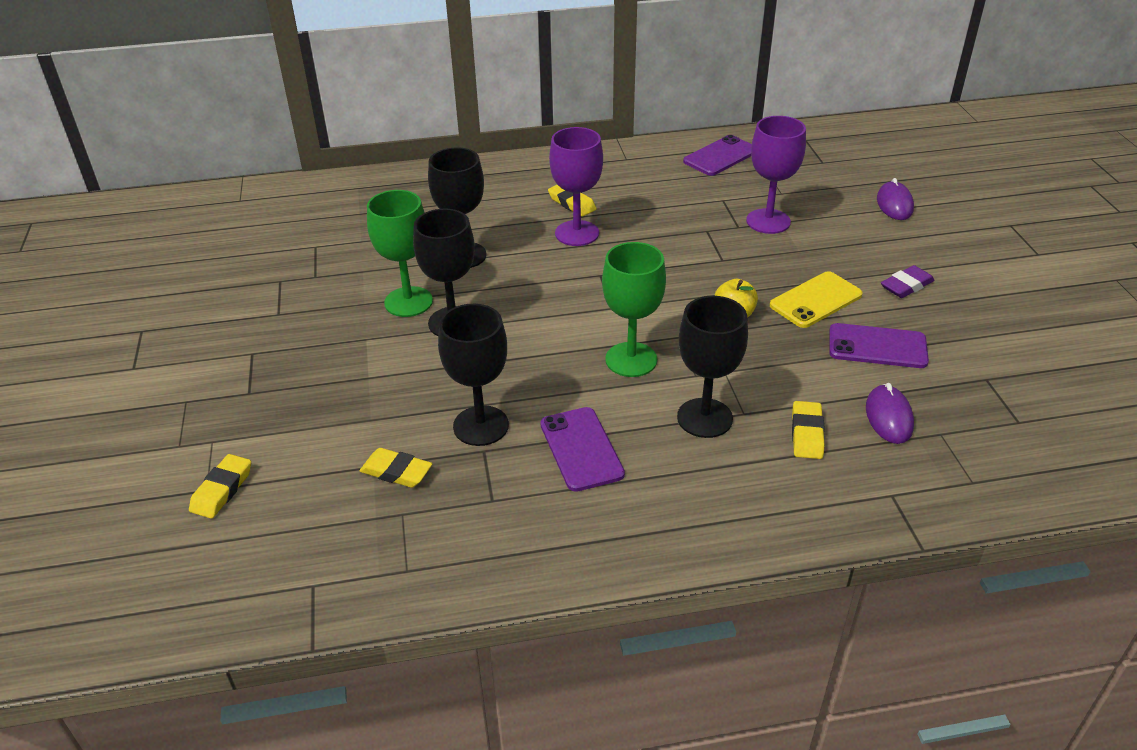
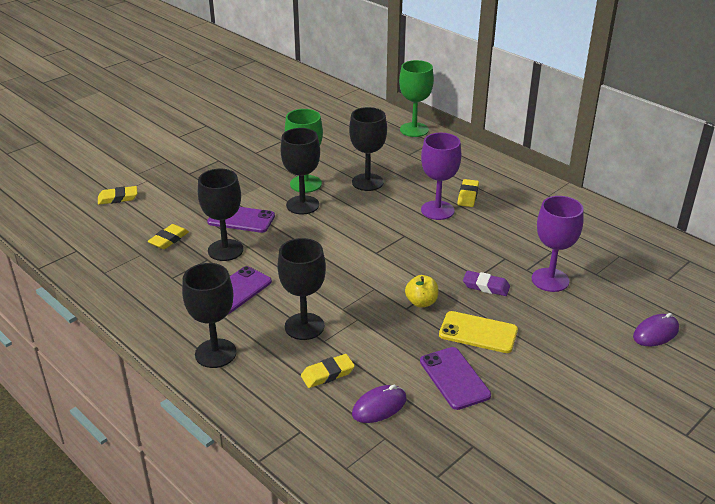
camera: 55 degrees right, 5 degrees down
(396, 472) = (169, 239): yellow eraser -> yellow eraser turned 45 degrees clockwise
(631, 360) = (332, 278): green goblet -> green goblet (414, 130)
(696, 515) = (215, 353): none -> black goblet
(720, 156) = (607, 231): purple phone -> purple phone (241, 219)
(906, 286) = (547, 371): purple eraser -> purple eraser (486, 286)

